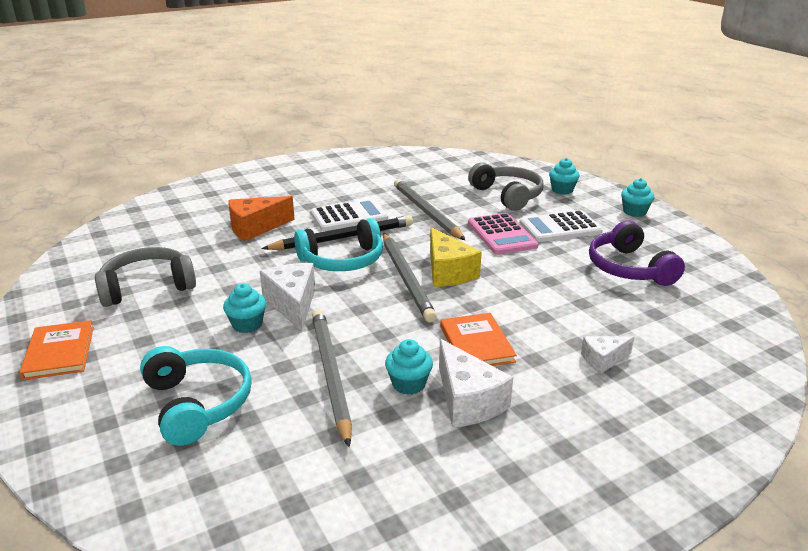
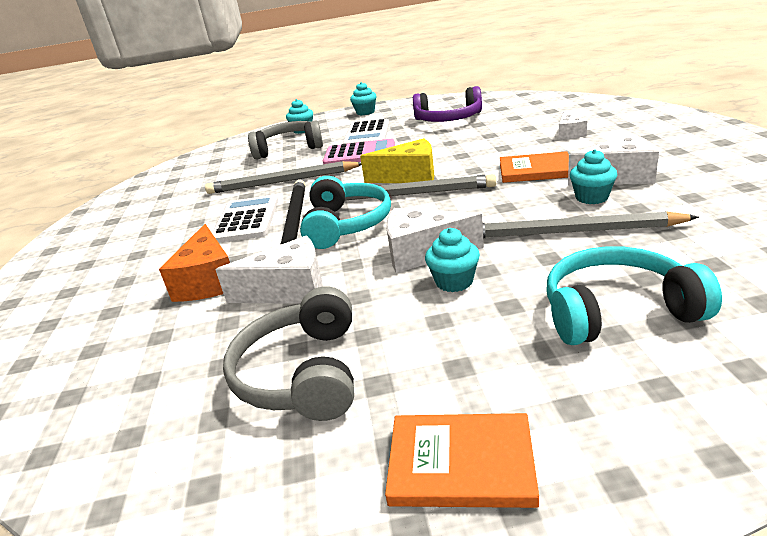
camera: 65 degrees left, 0 degrees up
(241, 260) = (289, 290): none -> white cheese

